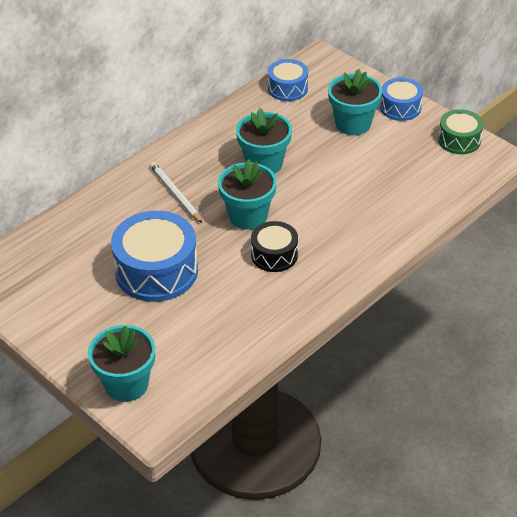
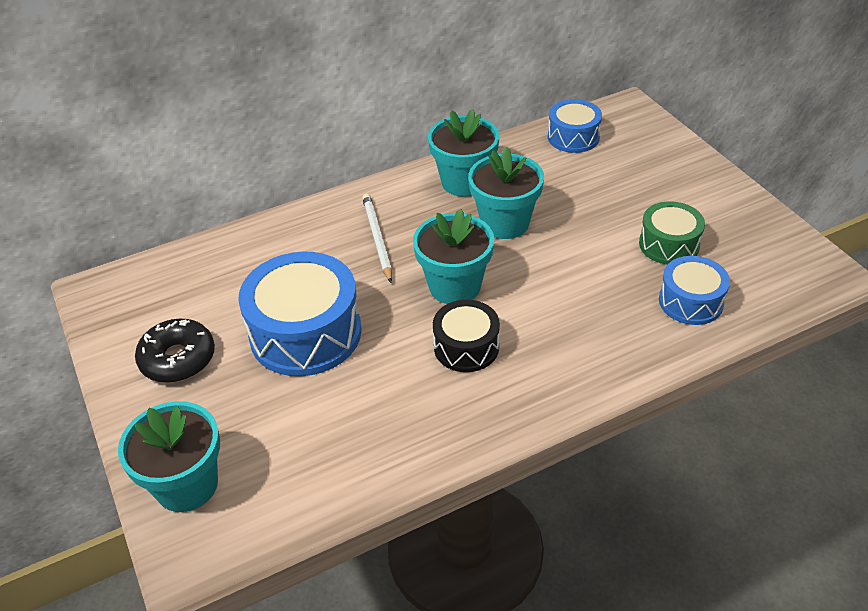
camera: 20 degrees right, 0 degrees up
(72, 309) = (178, 359): none -> black donut
(353, 124) = (641, 195): turquoise flower pot -> turquoise flower pot (464, 182)
(400, 107) = (712, 186): blue drum -> blue drum (690, 302)
(459, 140) = (781, 243): green drum -> green drum (669, 244)

